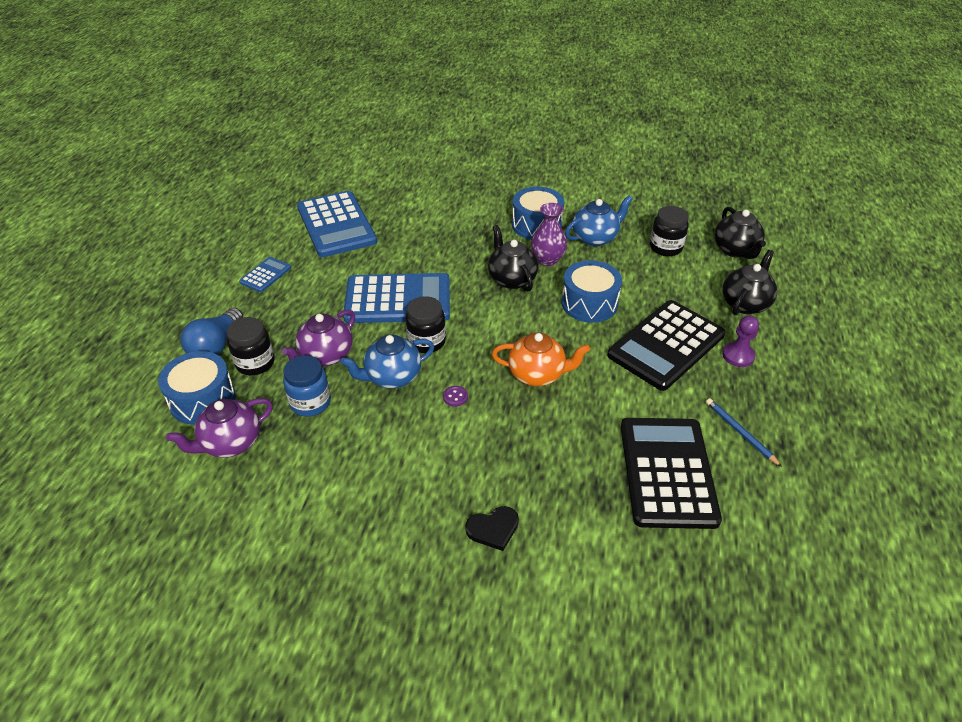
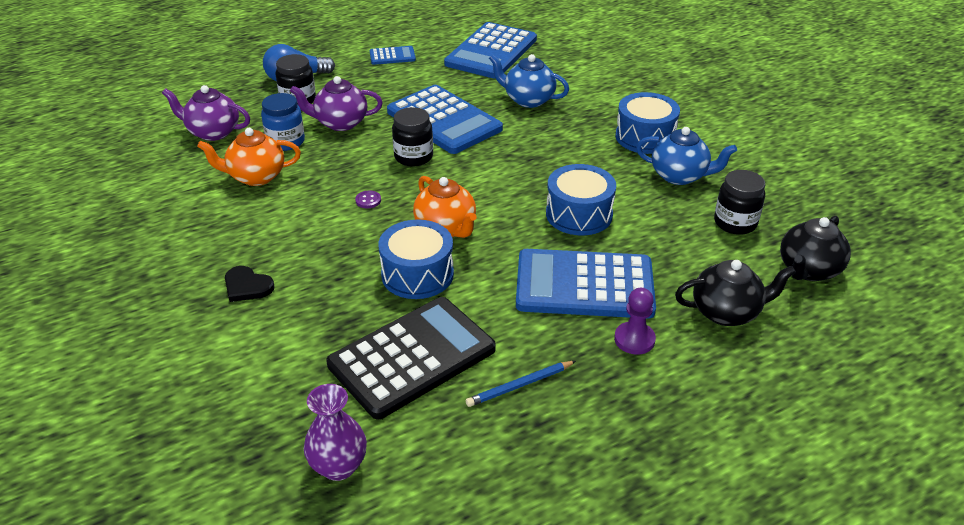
camera: 50 degrees right, 5 degrees down
(202, 399) = (240, 101): blue drum -> blue drum (417, 274)
(340, 448) = (256, 176): none -> orange teapot
(392, 377) = (354, 161): blue teapot -> blue teapot (528, 100)
(511, 279) = (549, 159): black teapot -> none
(547, 260) = (605, 165): purple vase -> purple vase (339, 466)
(666, 345) = (584, 285): black calculator -> blue calculator
(740, 433) = (520, 385): blue pencil -> blue pencil turned 135 degrees counterclockwise

